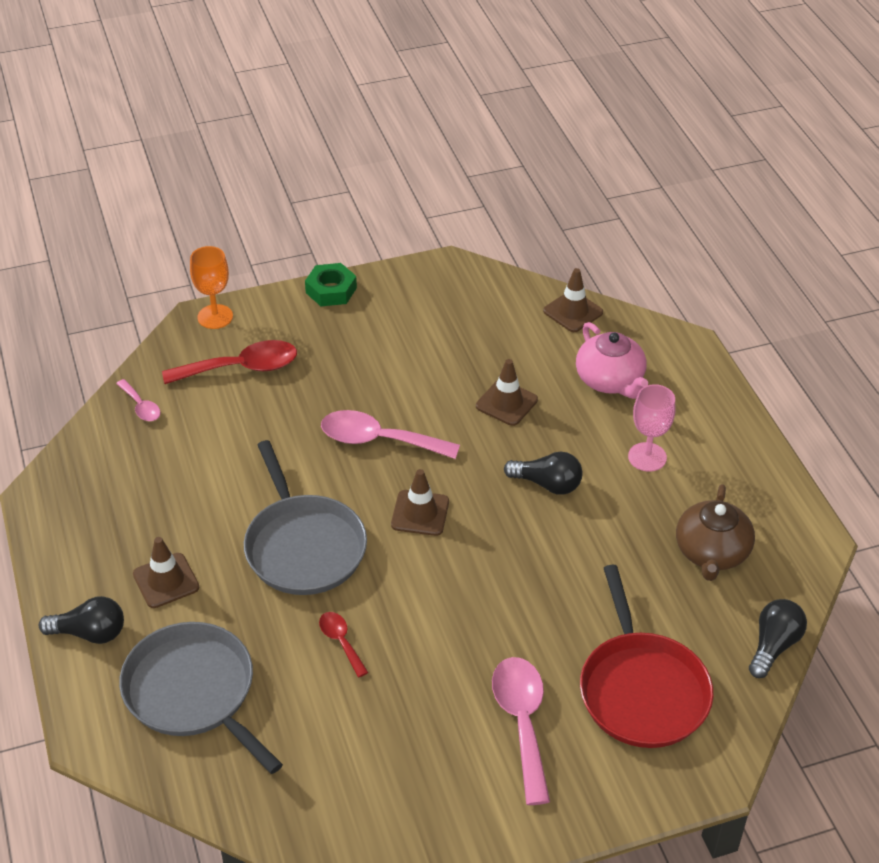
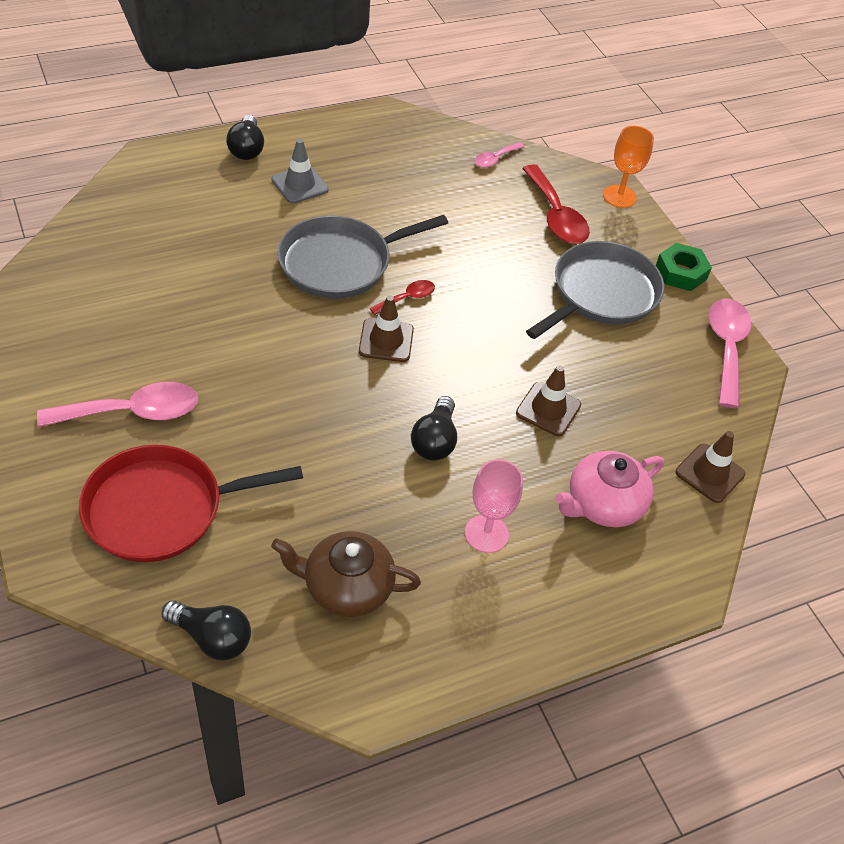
camera: 80 degrees right, 5 degrees up
(166, 581) = (300, 185): brown traffic cone -> grey traffic cone
(194, 692) = (185, 206): grey pan -> grey pan (601, 294)
(341, 641) = (232, 289): red spoon -> red spoon (407, 298)
(378, 440) = (478, 310): pink spoon -> pink spoon (726, 348)

